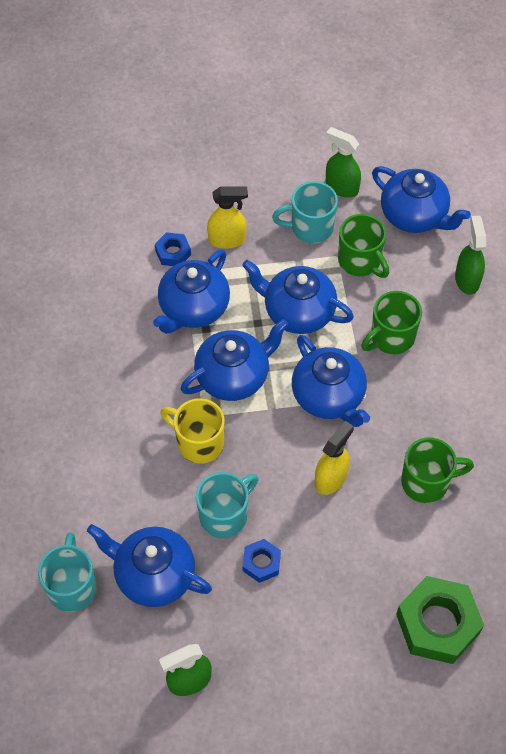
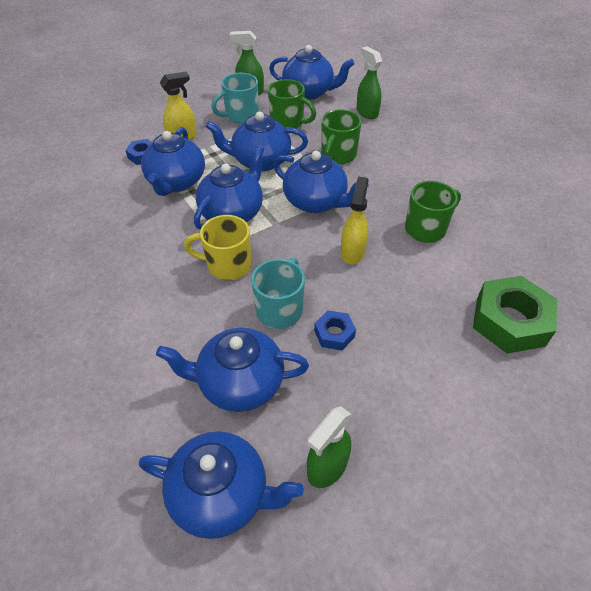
camera: 25 degrees left, 10 degrees down
(72, 586) = (160, 428): turquoise mug -> none
(97, 664) = (222, 495): none -> blue teapot

